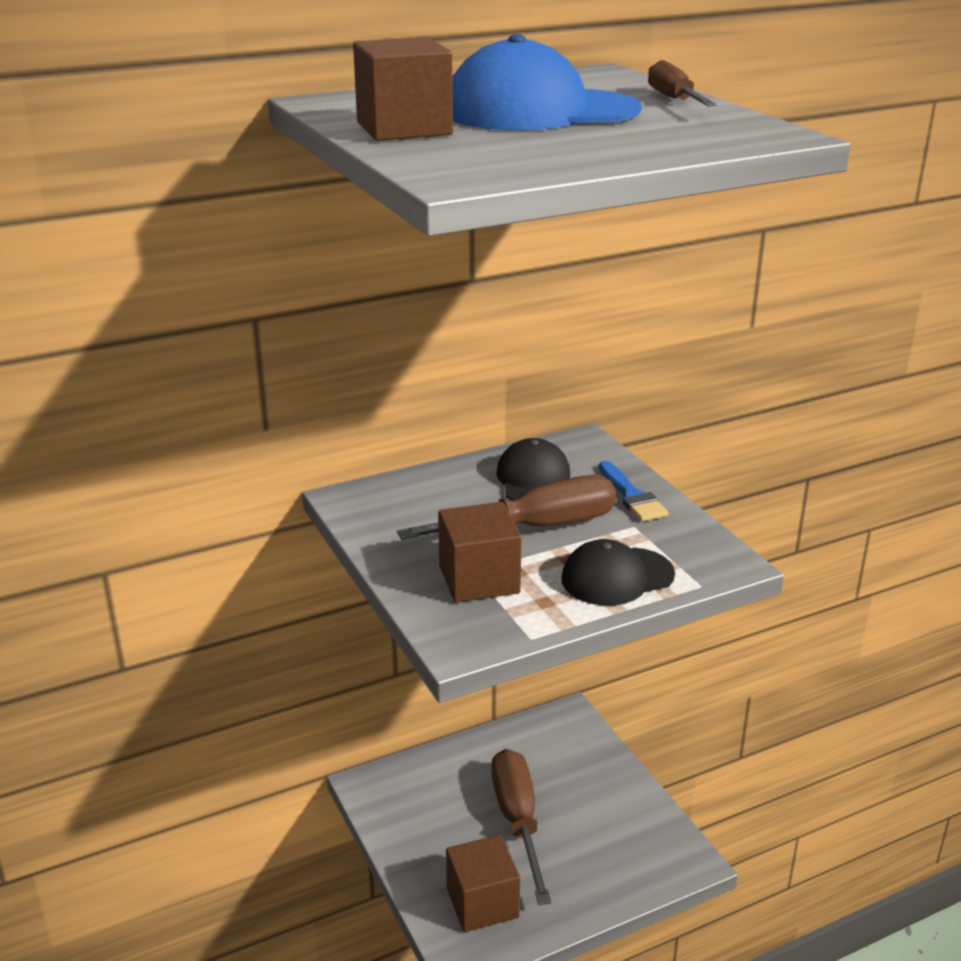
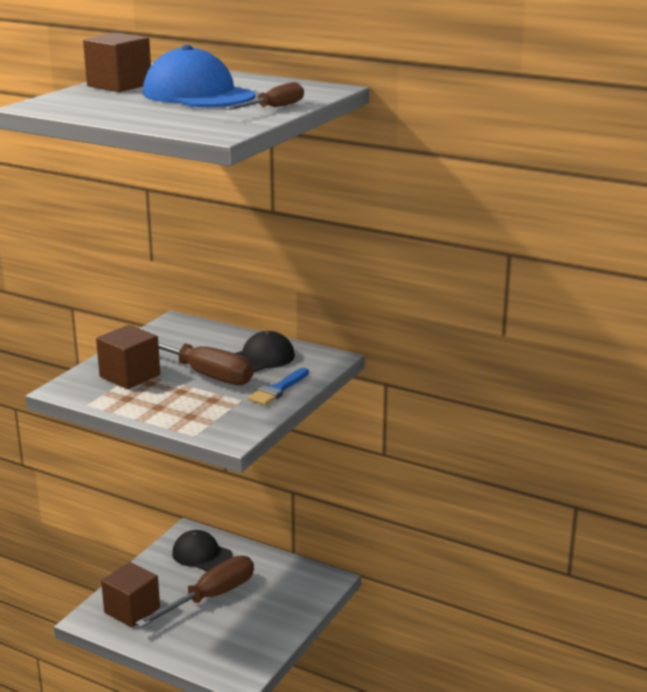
camera: 55 degrees right, 5 degrees down
(617, 577) = (175, 410): black cap -> black cap (202, 555)

